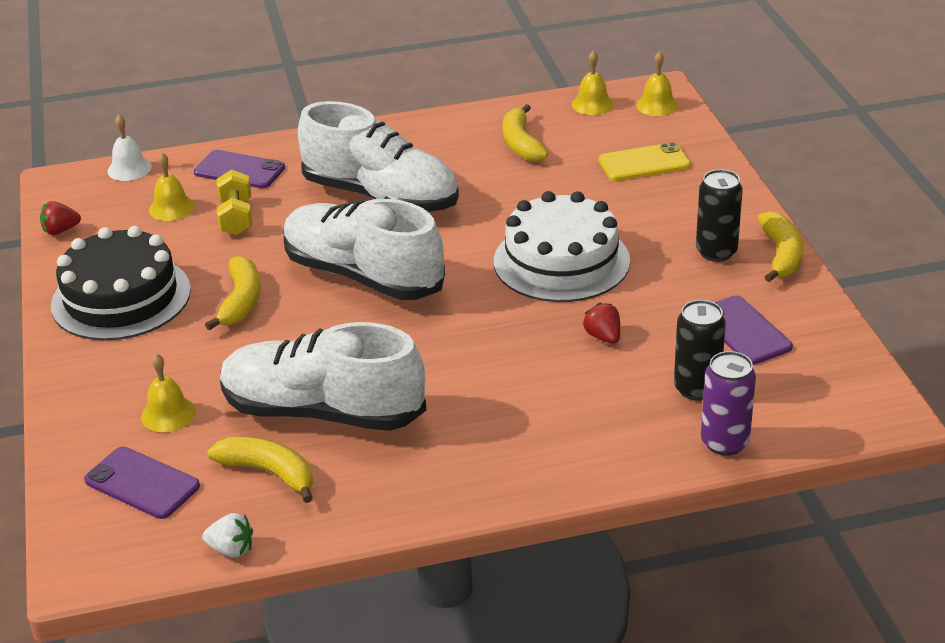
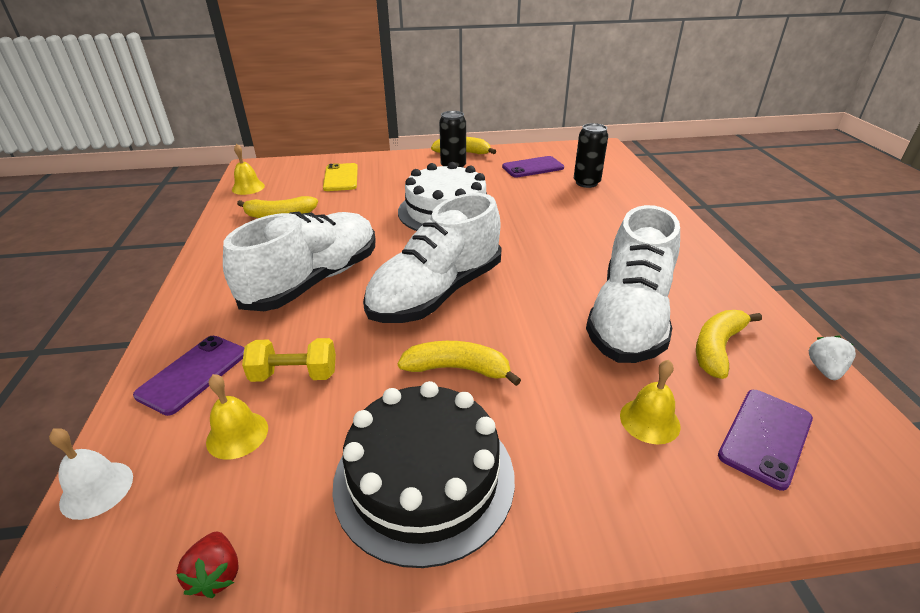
camera: 85 degrees left, 0 degrees up
(603, 337) = (535, 204): red strawberry -> none
(657, 105) = (271, 168): yellow bell -> none
(724, 442) = (633, 180): purple can -> none

